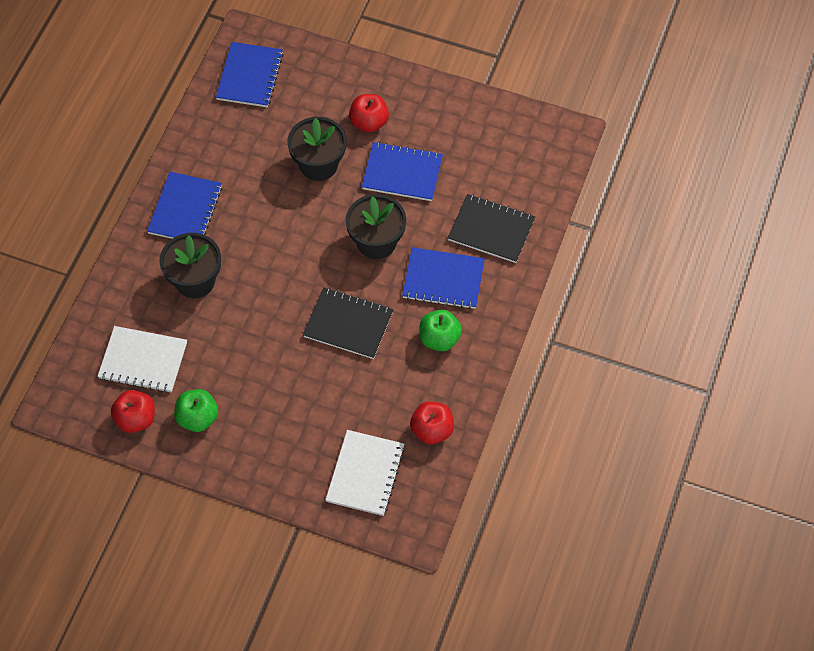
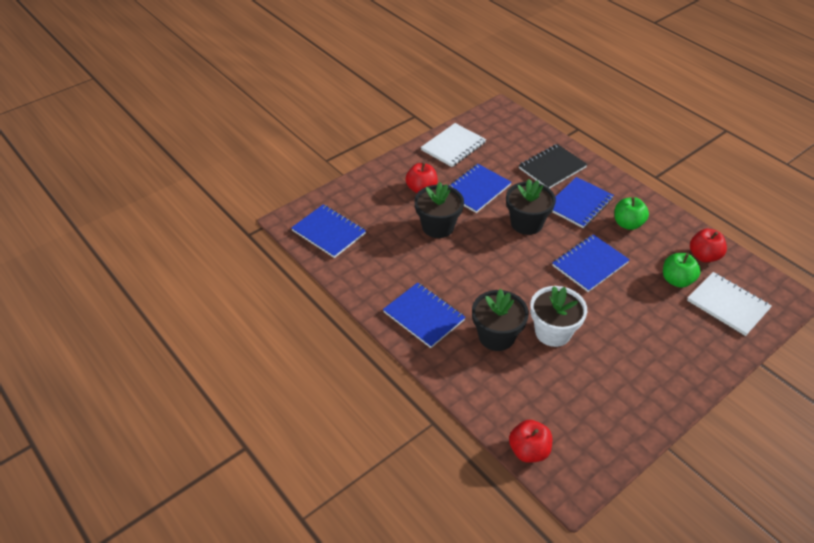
camera: 60 degrees left, 15 degrees down
(136, 419) = (614, 429): red apple -> red apple (528, 451)
(143, 361) = (556, 401): white notebook -> white notebook (453, 146)
(198, 418) = (632, 386): green apple -> green apple (677, 280)
(229, 326) = (553, 332): none -> white flower pot
(348, 324) = (590, 264): black notebook -> blue notebook

